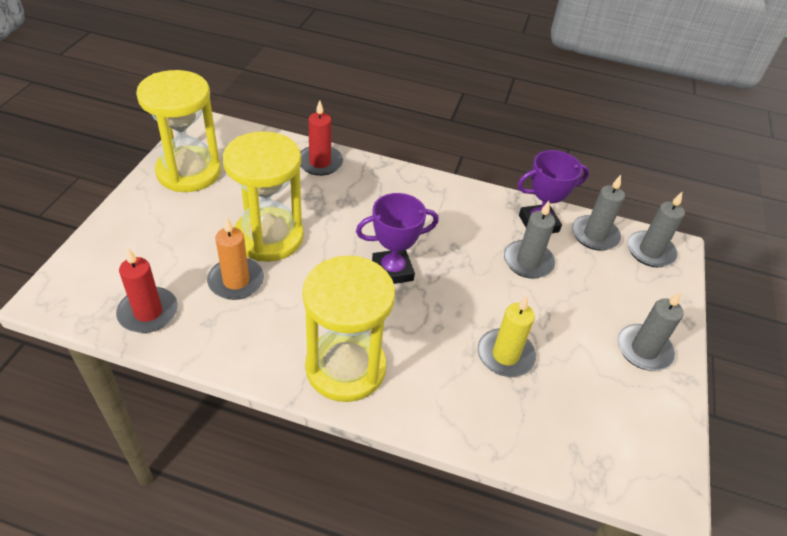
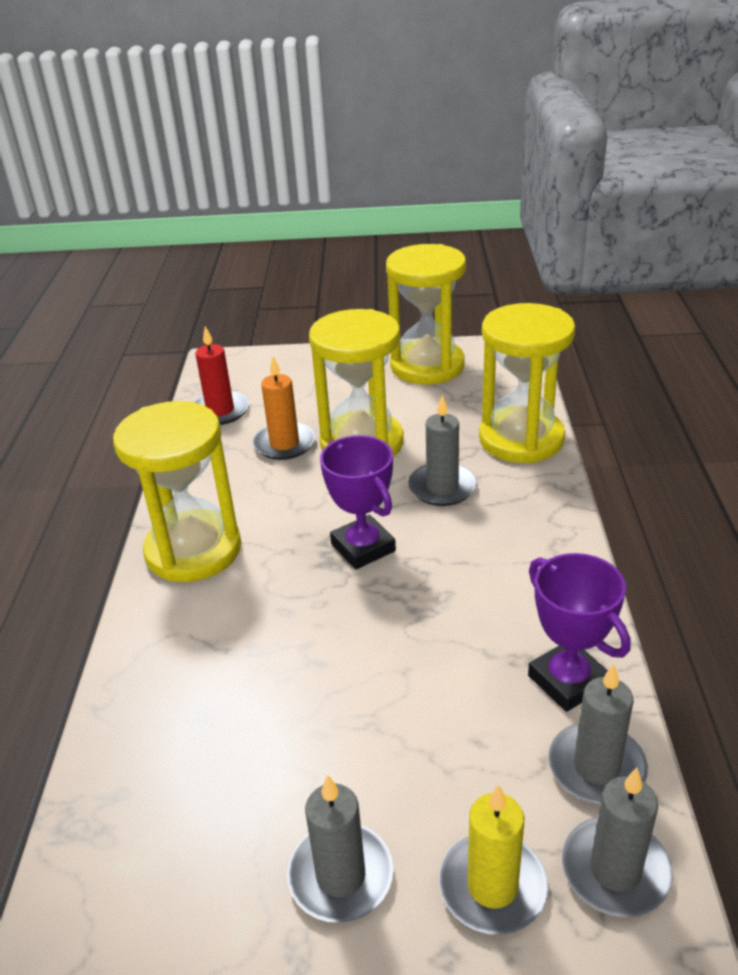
camera: 80 degrees right, 10 degrees down
(320, 162) = (521, 439): red candle -> yellow hourglass
(505, 355) = (261, 688): yellow candle -> yellow candle (492, 886)
(528, 262) = (465, 682): grey candle -> grey candle (442, 487)

